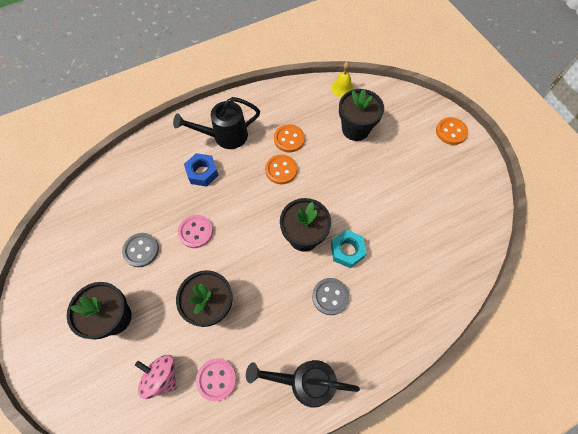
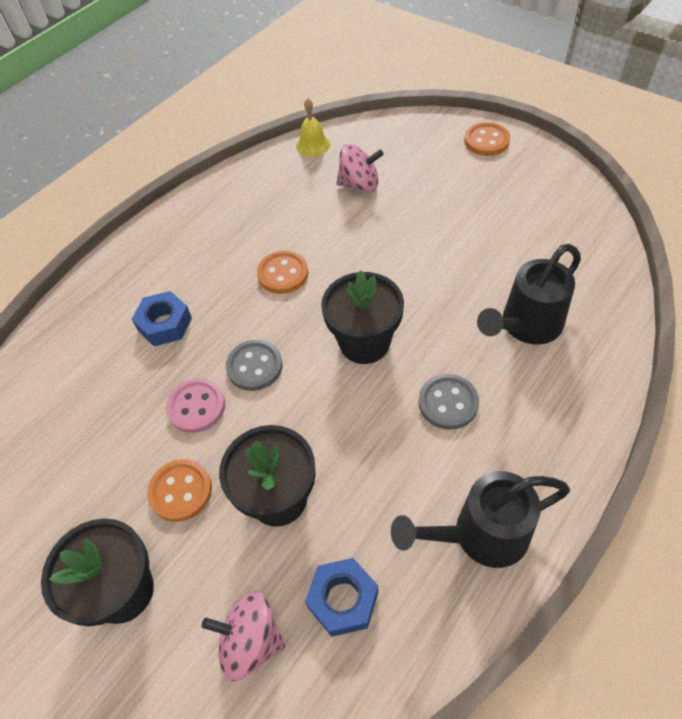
camera: 20 degrees left, 10 degrees down
(141, 250) = (120, 471): grey button -> grey button (254, 366)
(216, 379) = (343, 600): pink button -> blue nut
(225, 136) = (175, 264): black watering can -> black watering can (526, 326)
(289, 139) = (273, 232): orange button -> orange button (181, 491)
(347, 251) = (436, 334): turquoise nut -> none
(355, 129) = (359, 185): black flower pot -> pink spinning top

